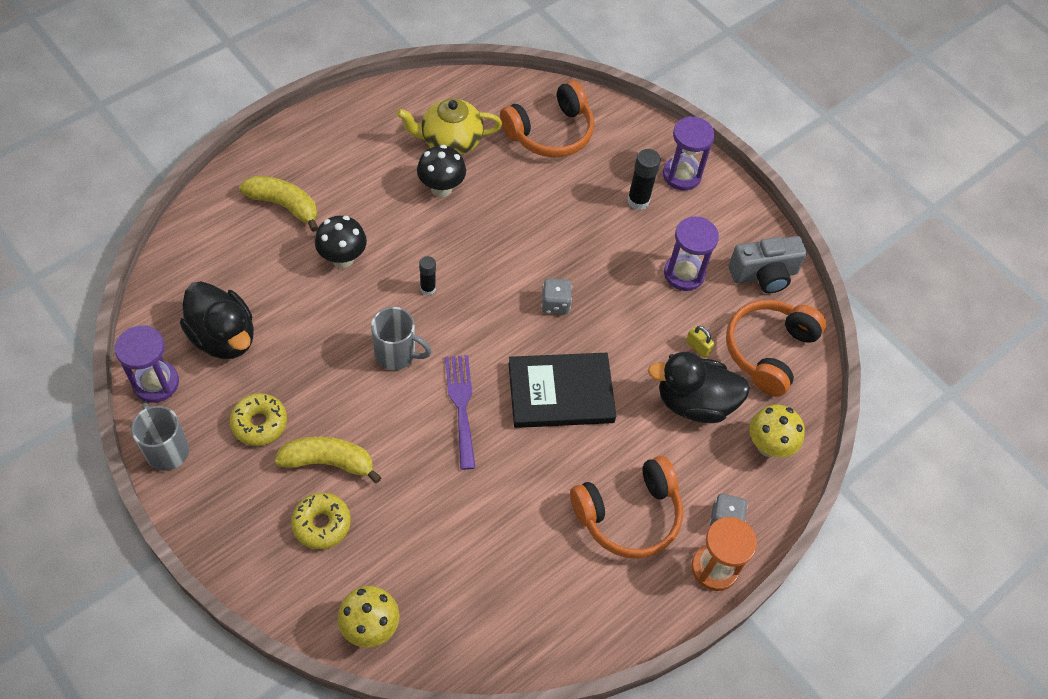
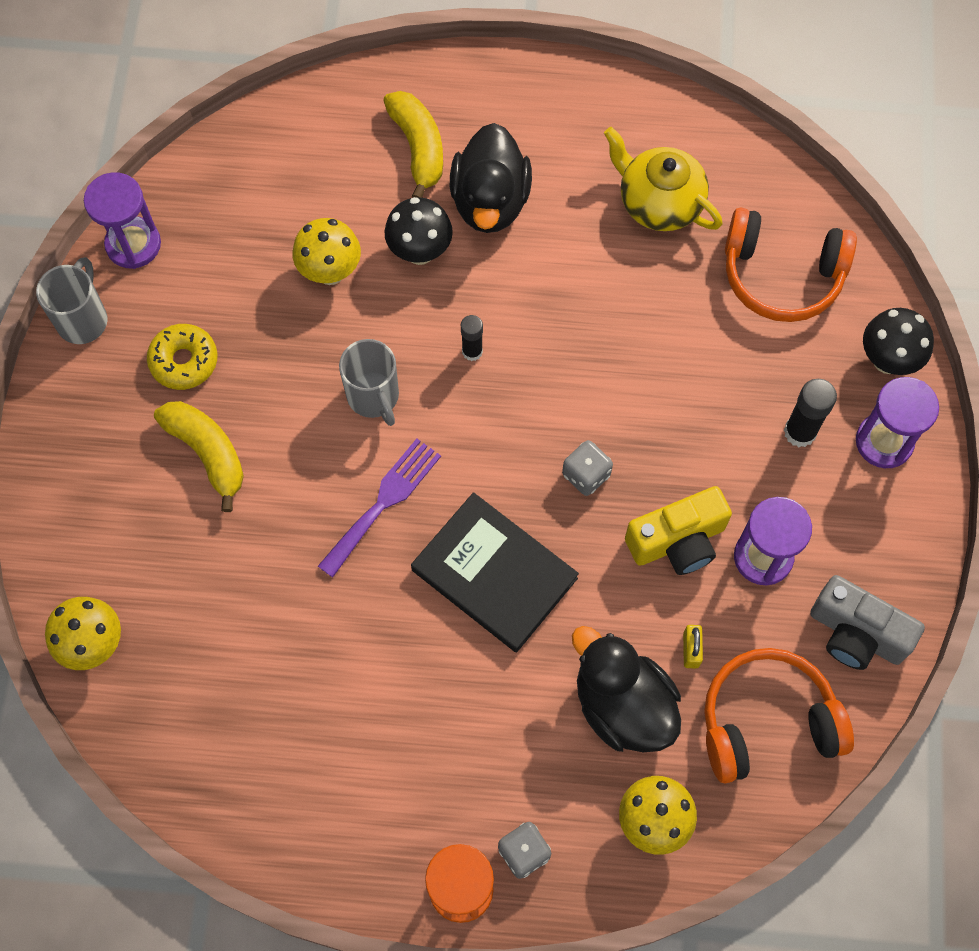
camera: 50 degrees right, 10 degrees up
(224, 337) = (233, 246): black duck -> black duck (490, 201)
(300, 307) = (330, 271): none -> yellow mushroom
(321, 524) = (145, 508): yellow donut -> none
(441, 188) = (595, 250): black mushroom -> black mushroom (887, 360)
(629, 515) = (432, 758): orange headphones -> none
(635, 300) = (677, 541): none -> yellow camera

